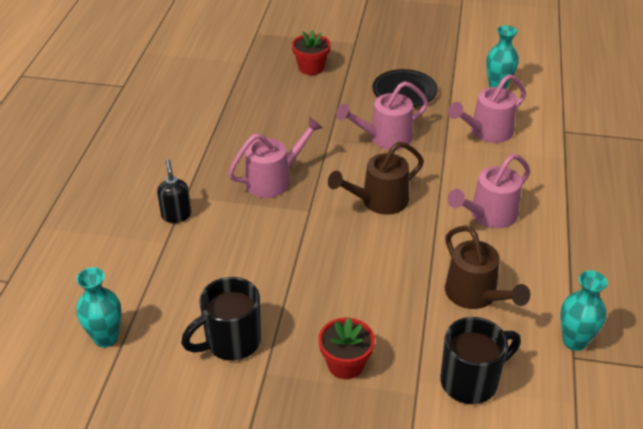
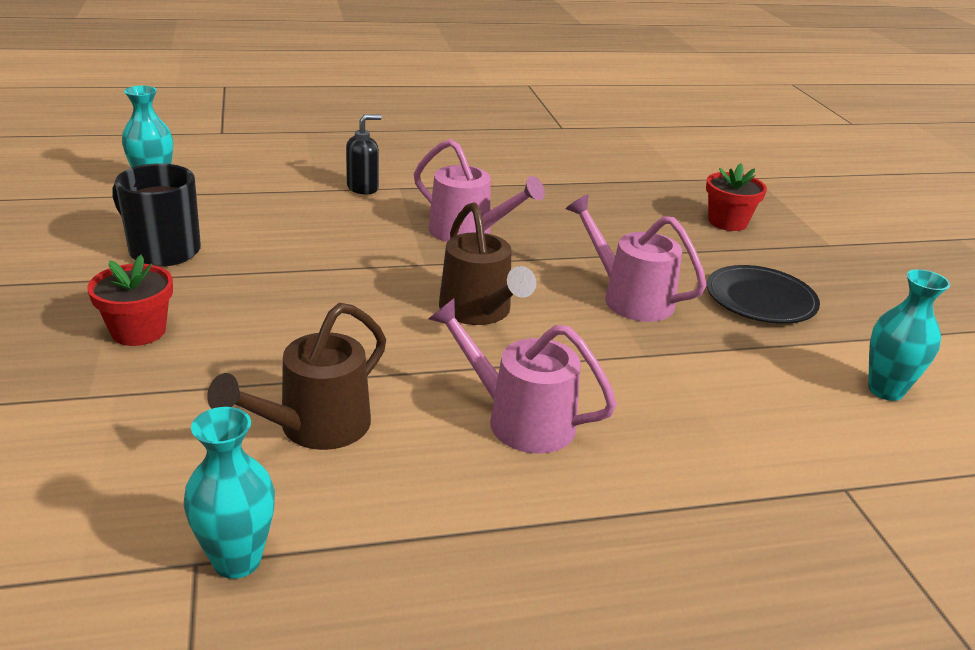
camera: 65 degrees right, 10 degrees down
(378, 202) = (479, 312): brown watering can -> brown watering can turned 150 degrees counterclockwise
(471, 381) = (119, 446): black mug -> none
(486, 132) = (741, 392): pink watering can -> none

